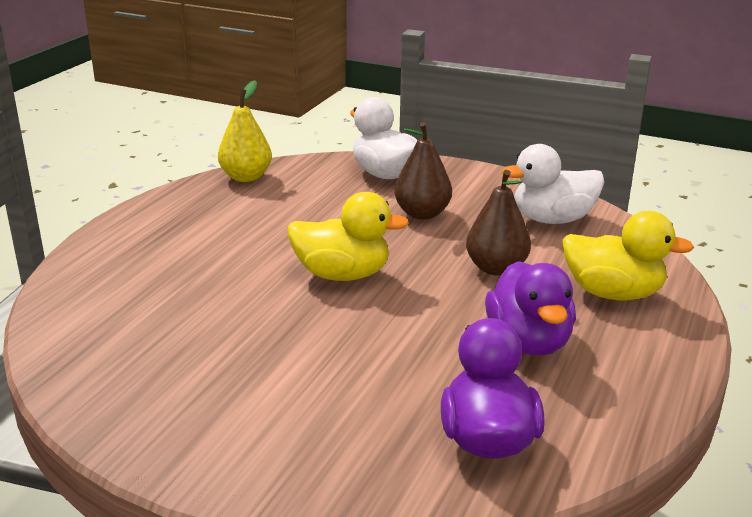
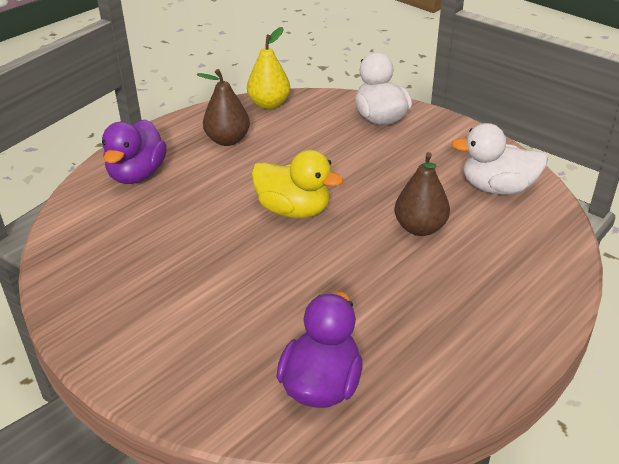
camera: 20 degrees right, 10 degrees up
(422, 214) = (389, 163): brown pear -> brown pear (227, 140)
(529, 342) = (406, 304): purple duck -> purple duck (137, 174)
(613, 293) = (506, 272): yellow duck -> none

